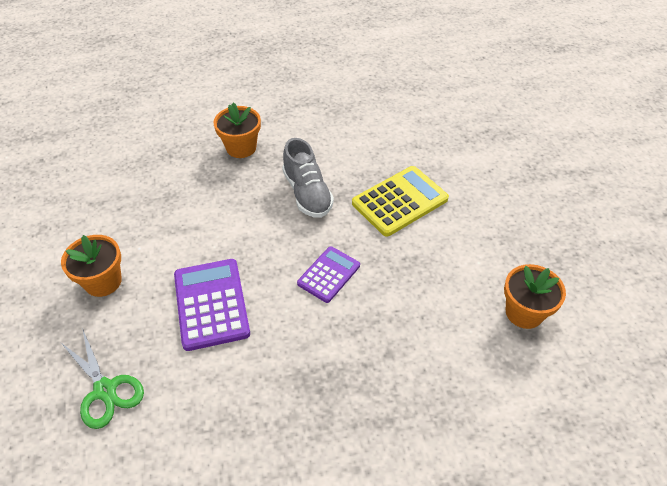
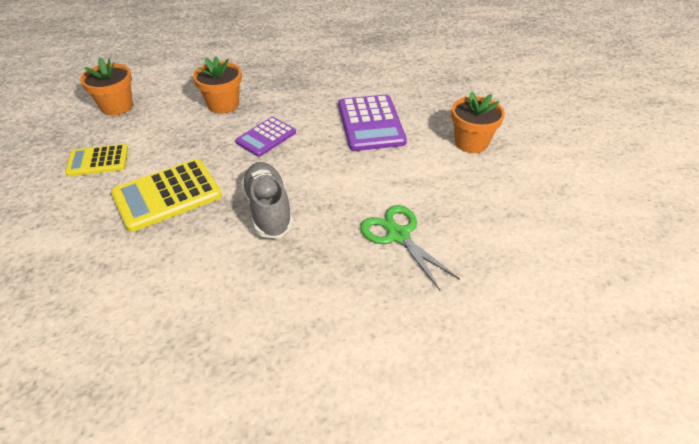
camera: 175 degrees left, 5 degrees down
(105, 390) = (440, 84): green scissors -> green scissors (398, 235)
(241, 147) = (346, 278): orange flower pot -> orange flower pot (223, 104)
(487, 233) = (98, 161): none -> yellow calculator

